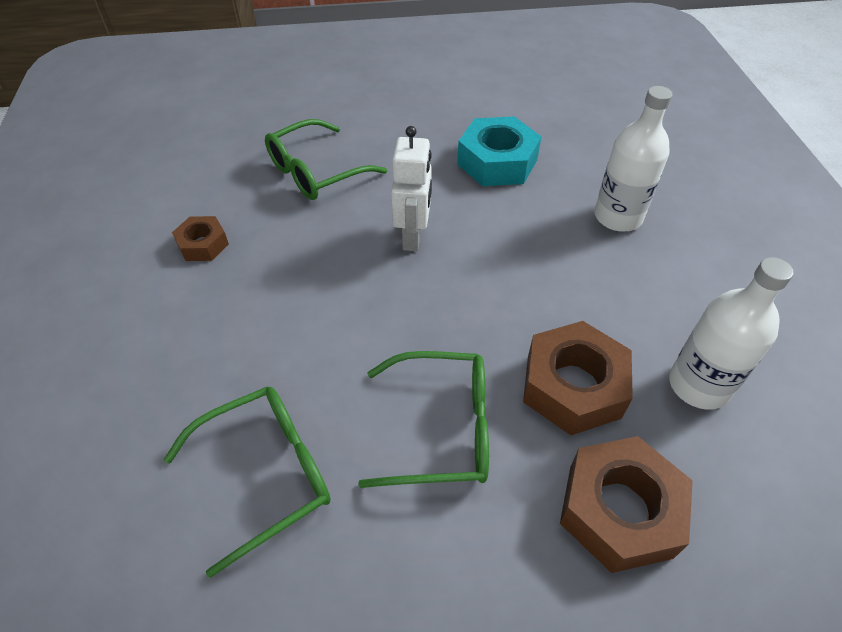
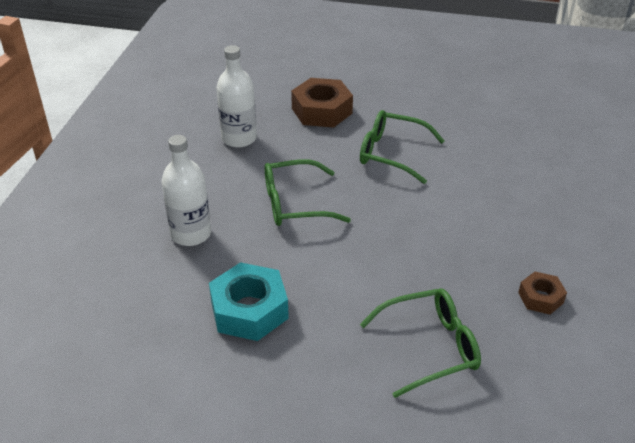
camera: 160 degrees left, 10 degrees down
(266, 474) = (492, 158): green glasses -> green glasses (295, 203)
(413, 237) = (362, 259): white robot -> none
(573, 386) = (308, 153): brown nut -> none

